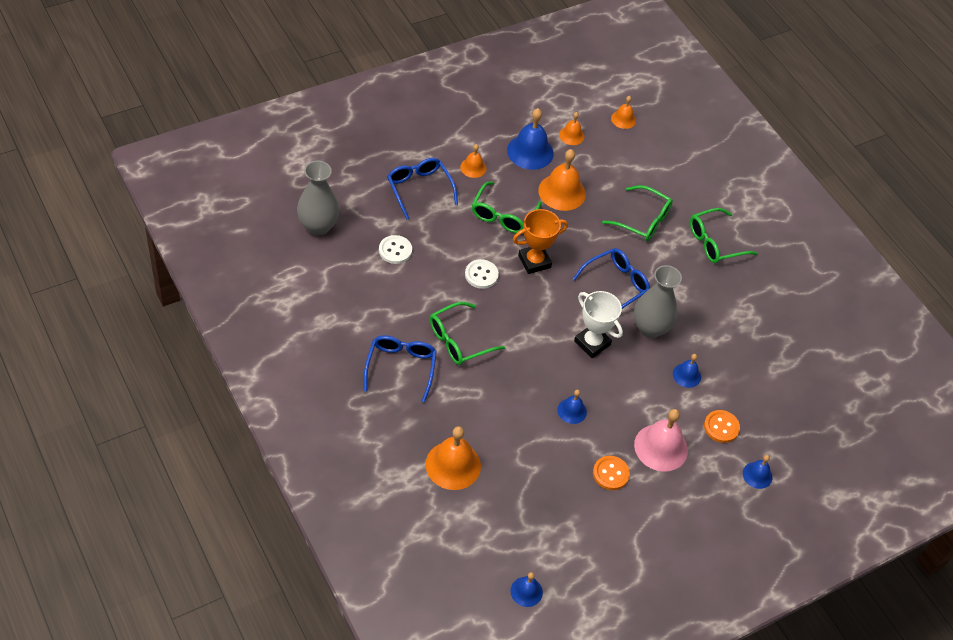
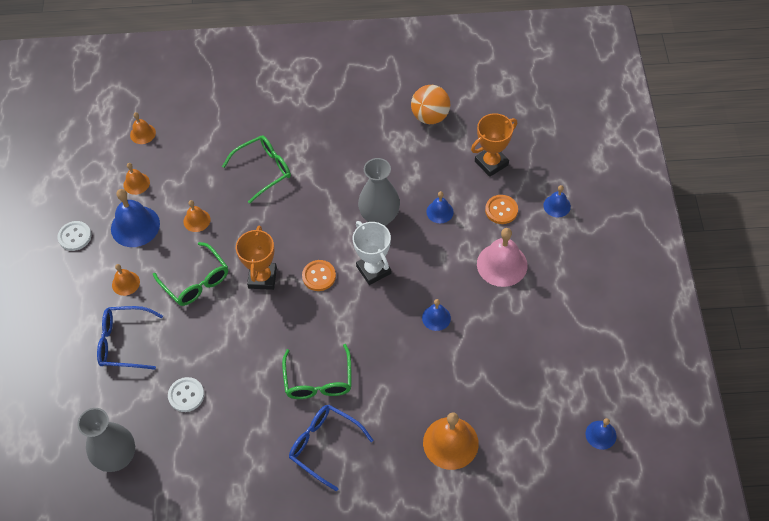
camera: 55 degrees left, 5 degrees up
(481, 275) = (254, 329): white button -> white button (75, 236)
(562, 192) = (197, 220): orange bell -> orange bell, size x0.55
(592, 343) = (373, 270): white trophy -> white trophy turned 75 degrees clockwise
(610, 473) = (512, 315): orange button -> orange button (319, 276)
(616, 285) = (321, 223): blue glasses -> none
(715, 242) = (316, 127): green glasses -> none
(770, 401) = (491, 163): none -> orange trophy
(789, 330) = (430, 116): none -> orange ball

